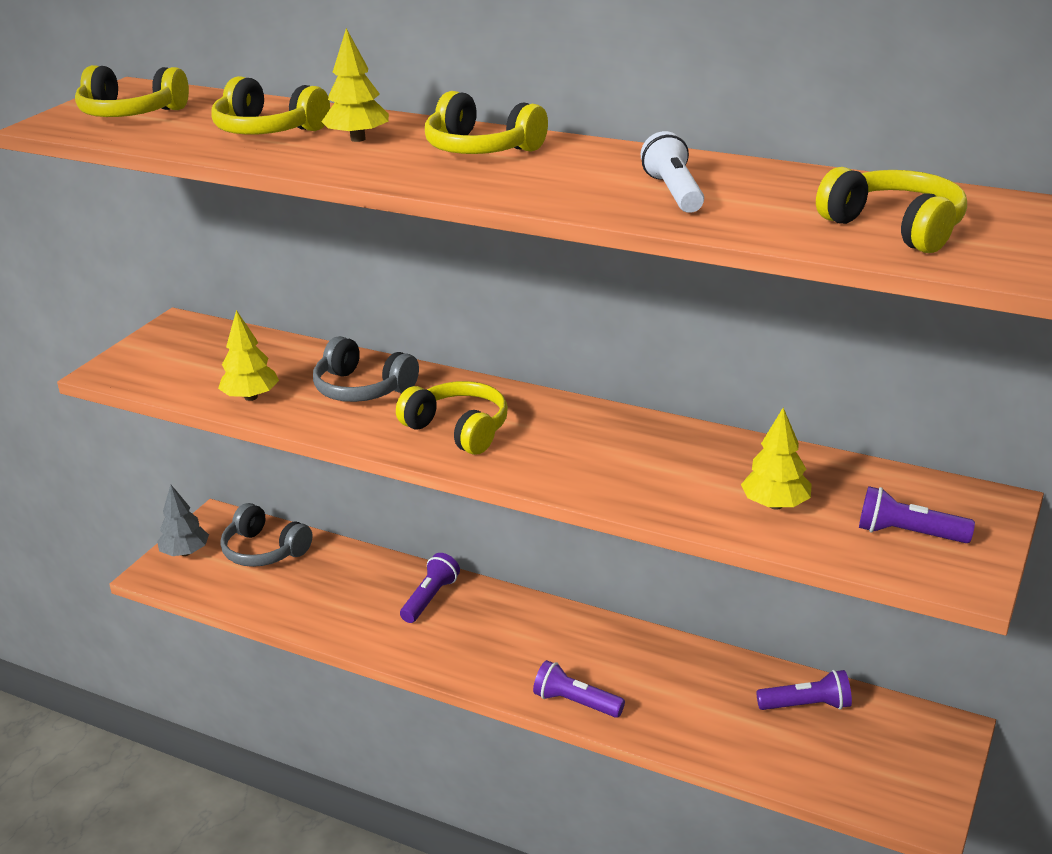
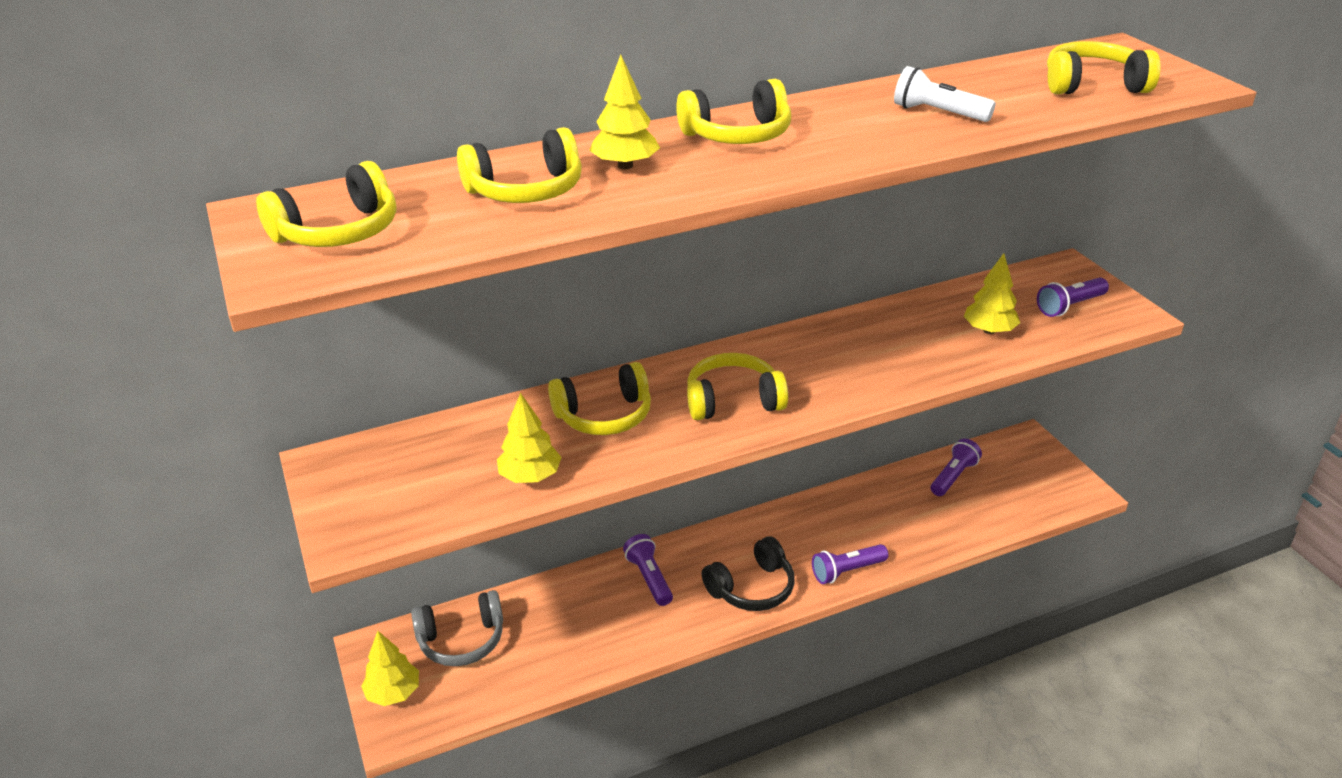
camera: 50 degrees left, 5 degrees up
(185, 552) = (393, 693): grey tree -> yellow tree
(362, 389) = (604, 415): grey headphones -> yellow headphones
(485, 658) = (752, 588): none -> black headphones

